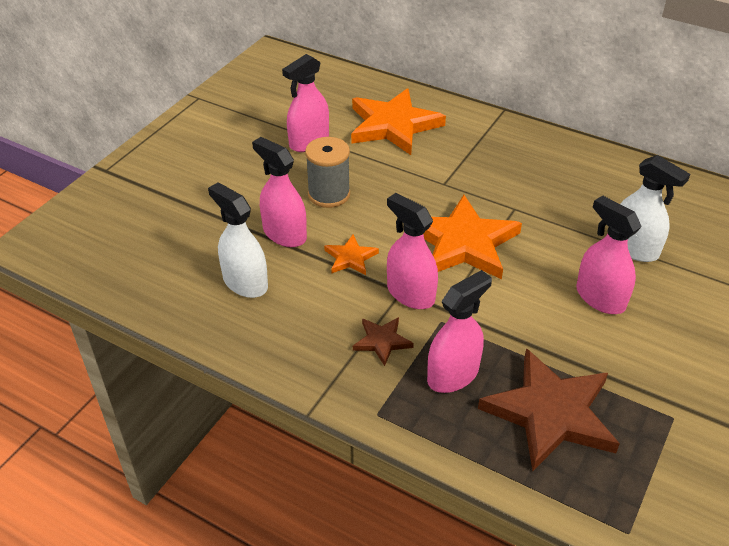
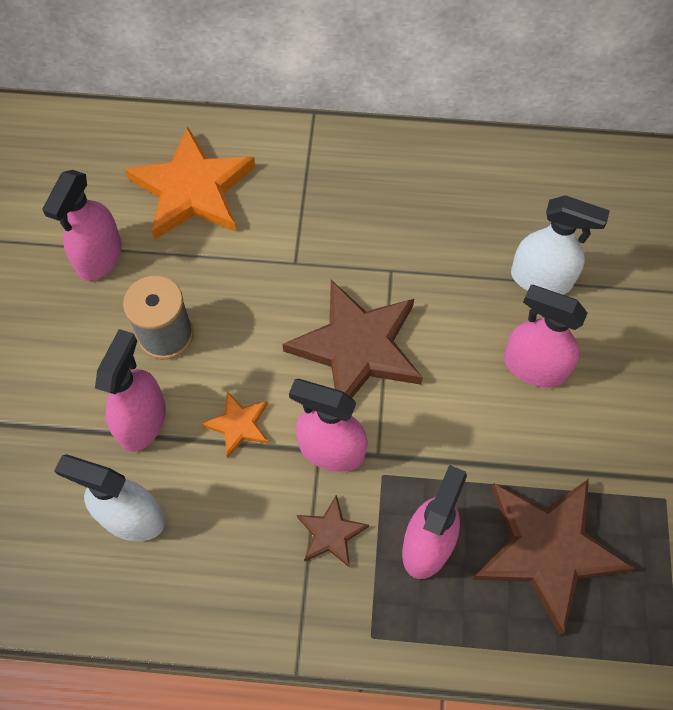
camera: 25 degrees left, 20 degrees up
(284, 234) = (142, 421): pink spray bottle -> pink spray bottle turned 90 degrees clockwise
(463, 243) = (357, 348): orange star -> brown star

